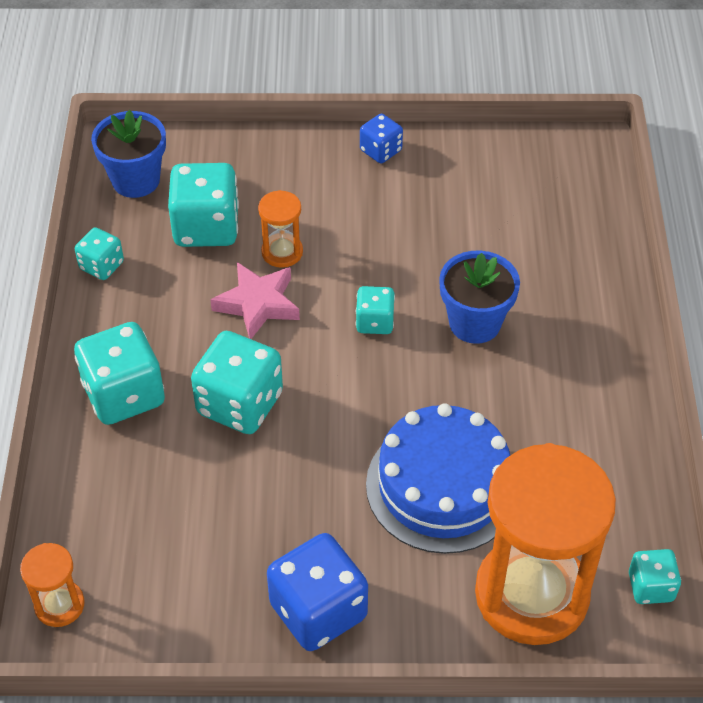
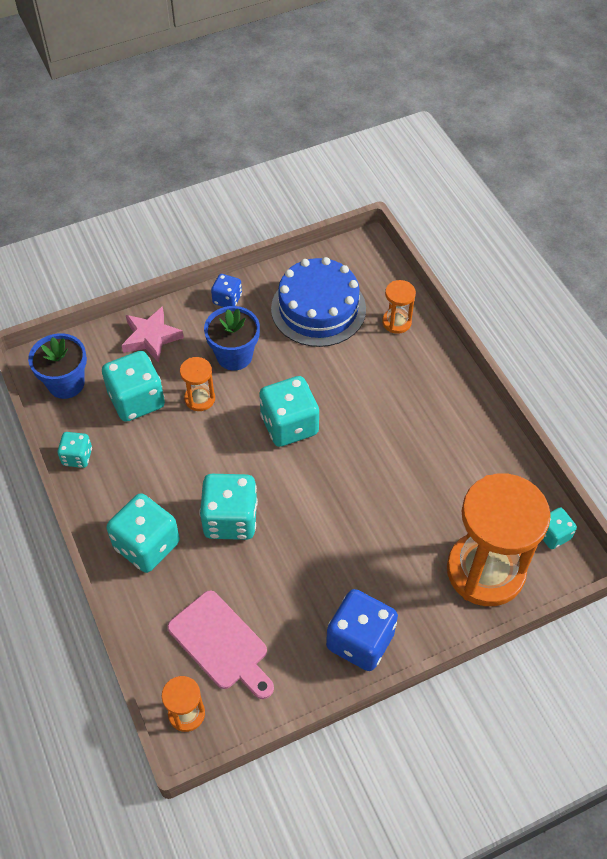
camera: 25 degrees left, 5 degrees up
(146, 542) = (221, 644): none -> pink cutting board
(258, 304) = (204, 443): pink star -> pink star (151, 337)
(374, 322) = (289, 425): turquoise dice -> turquoise dice, size x1.83
(442, 486) = (393, 521): blue cake -> blue cake (318, 308)
(475, 323) = (354, 400): blue flower pot -> blue flower pot (234, 356)
(583, 249) = (396, 322): none -> orange hourglass

